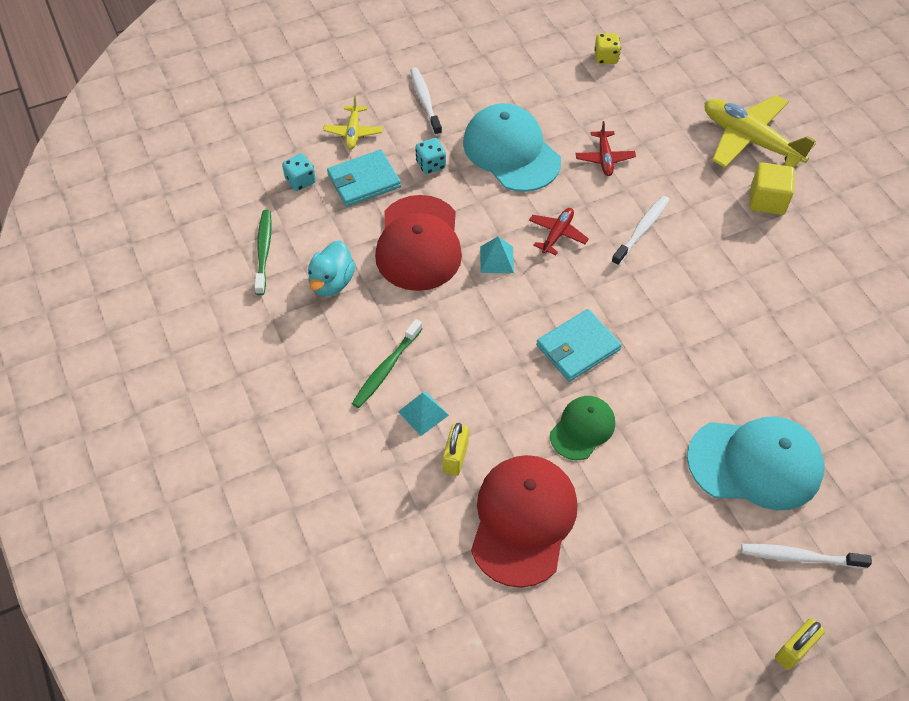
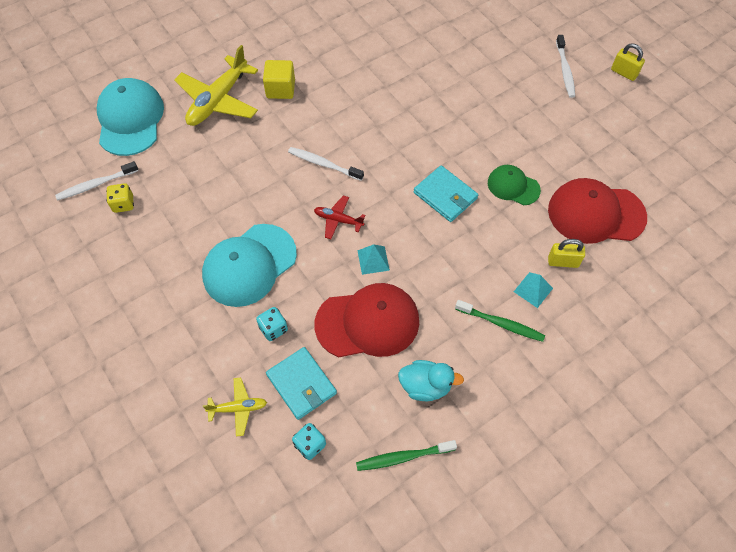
camera: 100 degrees left, 5 degrees up
(425, 101) = (189, 348): white toothbrush -> white toothbrush (96, 184)
(604, 158) = (249, 195): red plane -> none
(755, 463) = (508, 92): turquoise cap -> turquoise cap (130, 119)

